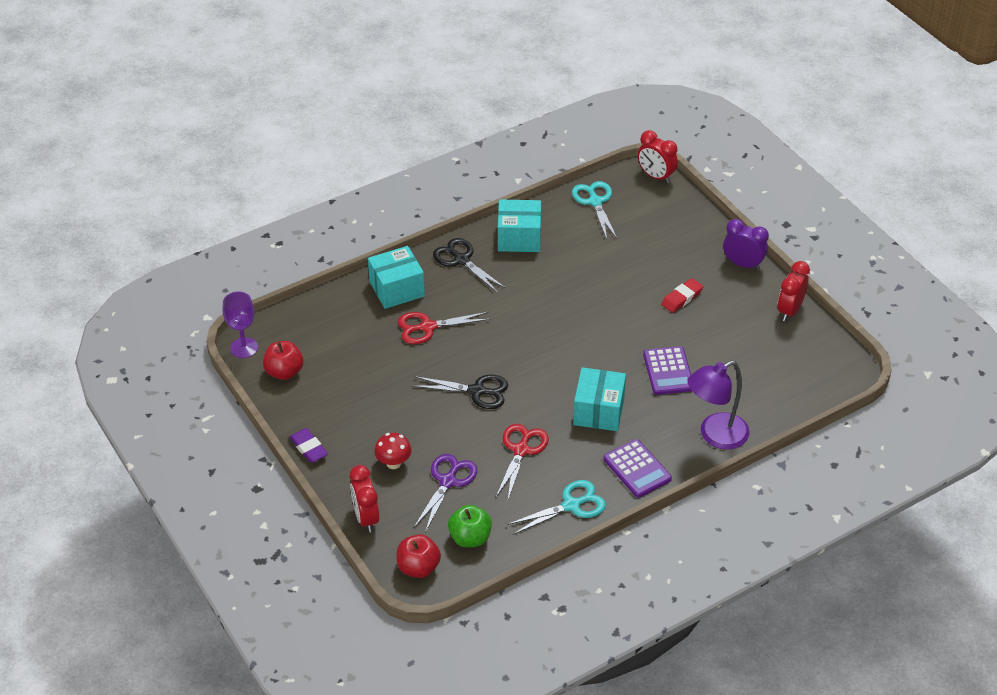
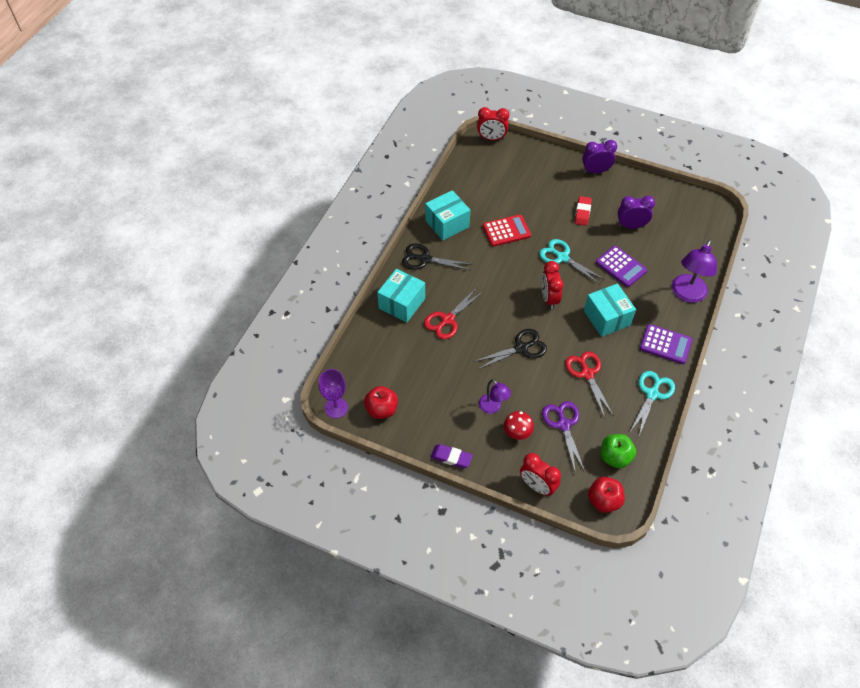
camera: 35 degrees left, 10 degrees up
(393, 428) = (493, 407): none -> purple lamp
(576, 275) = (506, 231): none -> red calculator
(595, 202) = (471, 174): turquoise scissors -> turquoise scissors (562, 257)
(724, 338) = (631, 226): none -> purple clock
(789, 310) = (649, 188): red clock -> red clock (549, 298)

